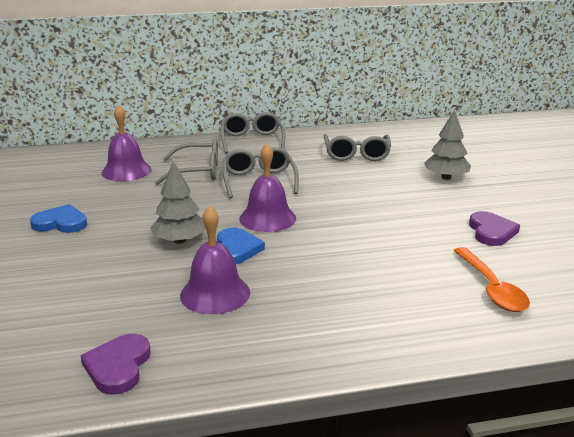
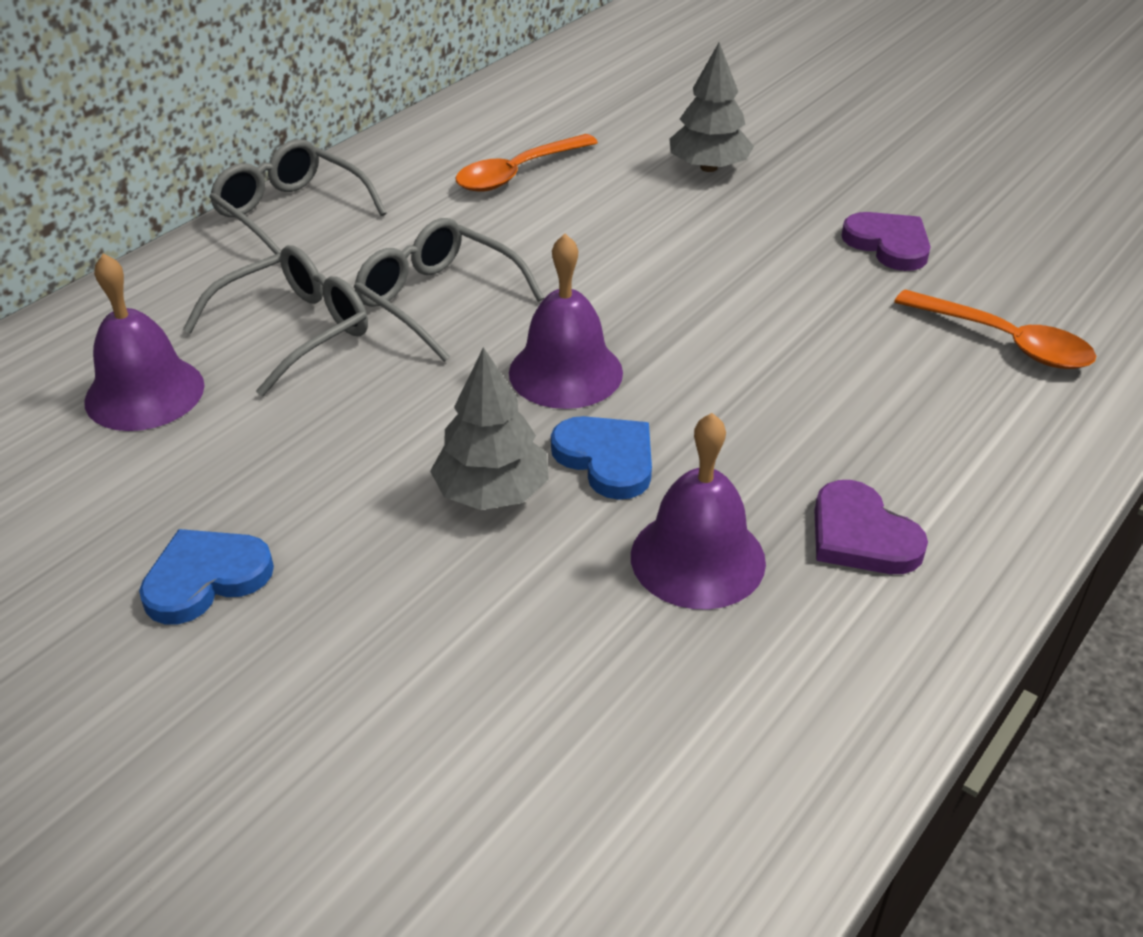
camera: 40 degrees left, 15 degrees up
(118, 366) = (757, 772): purple heart -> purple heart (861, 535)
(356, 154) = (517, 173): grey glasses -> orange spoon

